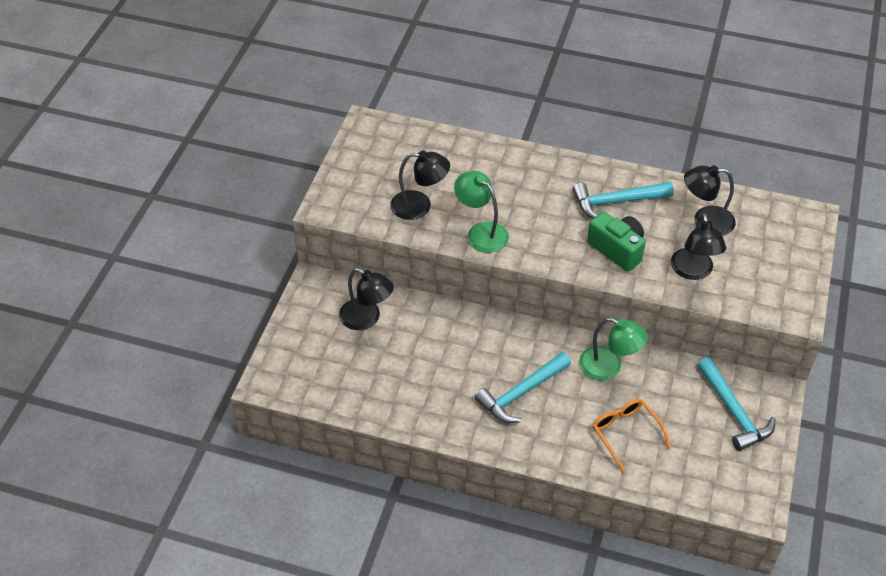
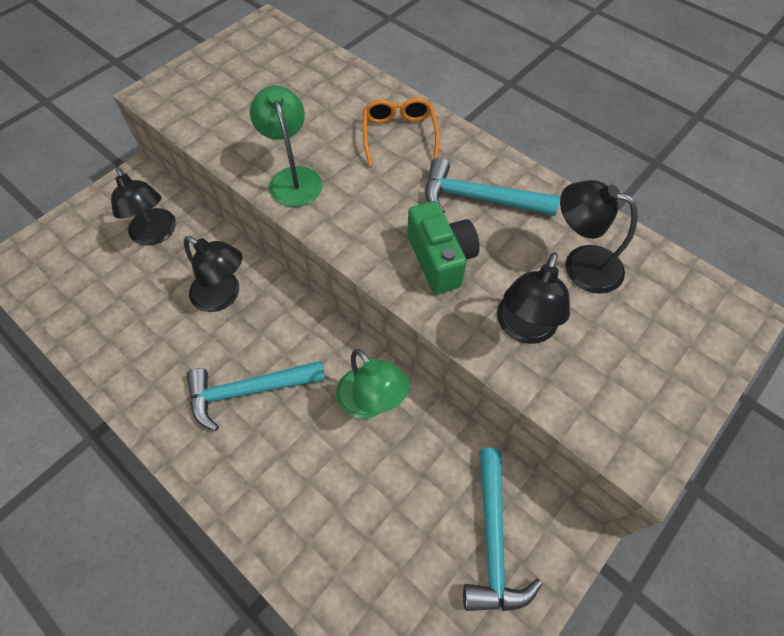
camera: 25 degrees right, 10 degrees up
(419, 206) = (250, 125): black lamp -> black lamp (223, 296)
(626, 433) = (334, 505): orange glasses -> orange glasses (399, 135)

